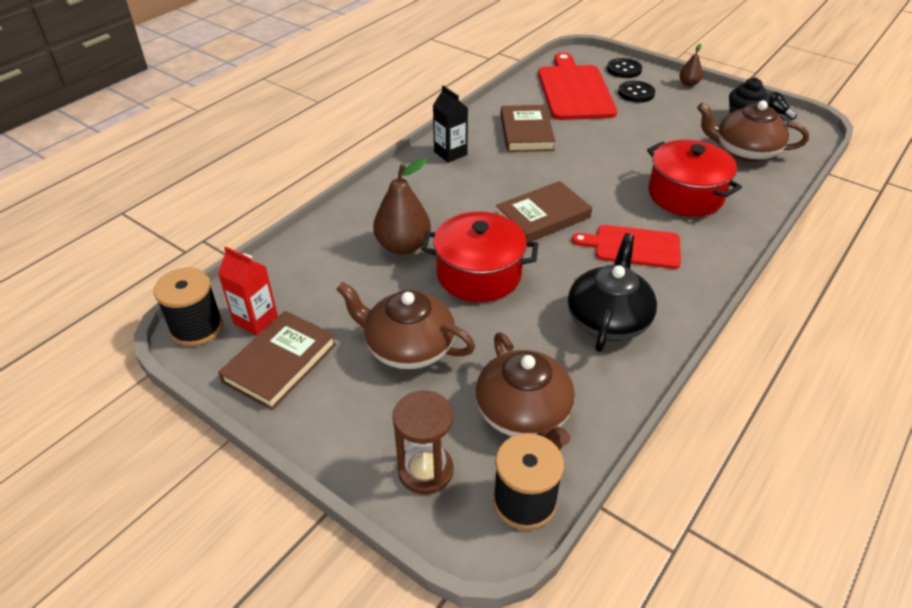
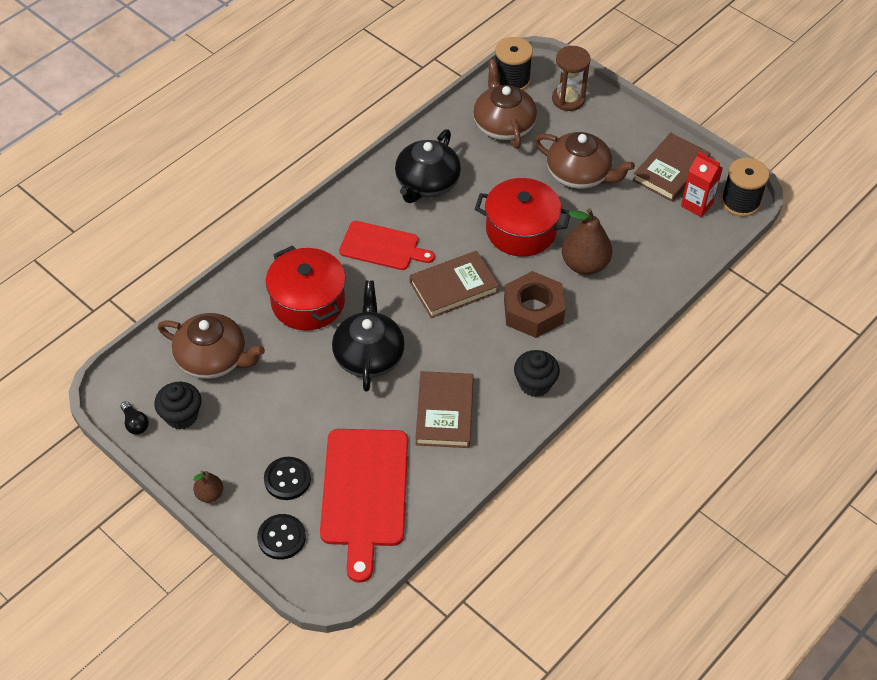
camera: 175 degrees left, 10 degrees up
(450, 153) = (535, 384): black carton -> black cupcake
(457, 203) = (533, 311): none -> brown nut
(607, 162) = (369, 355): none -> black teapot

